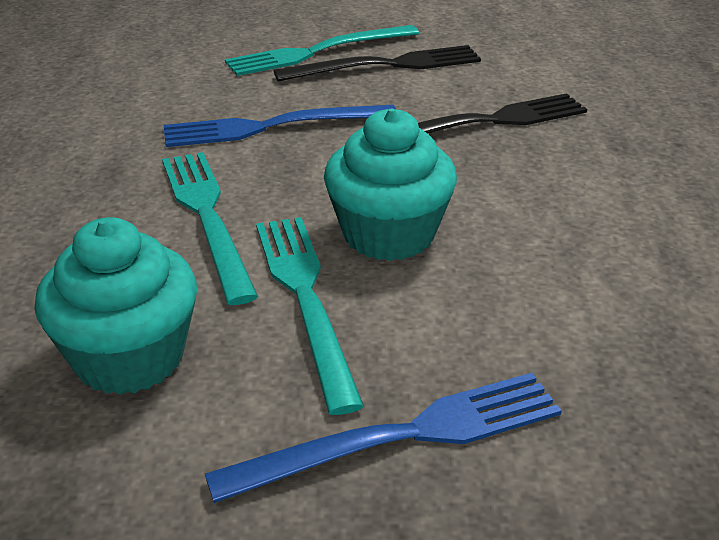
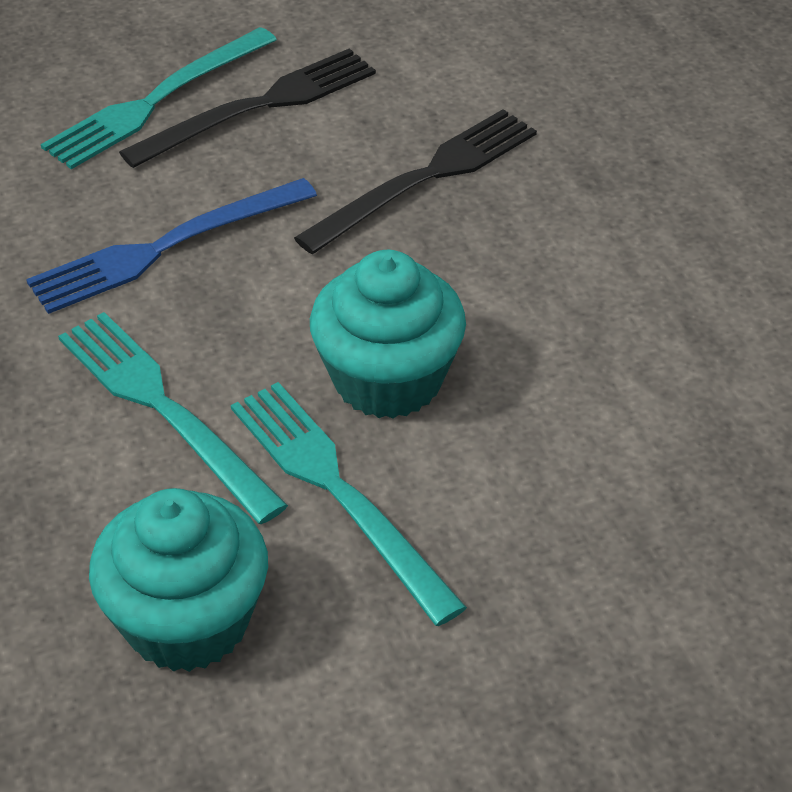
camera: 20 degrees left, 10 degrees up
(402, 437) = (517, 629): blue fork -> none

